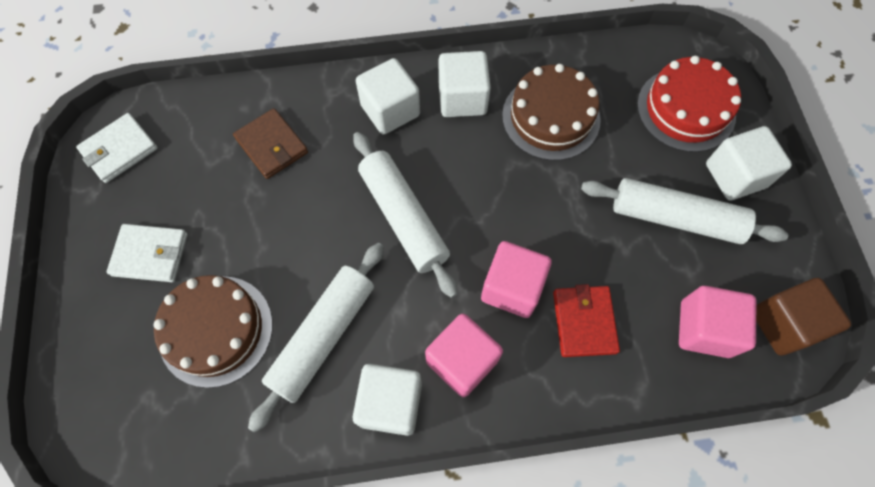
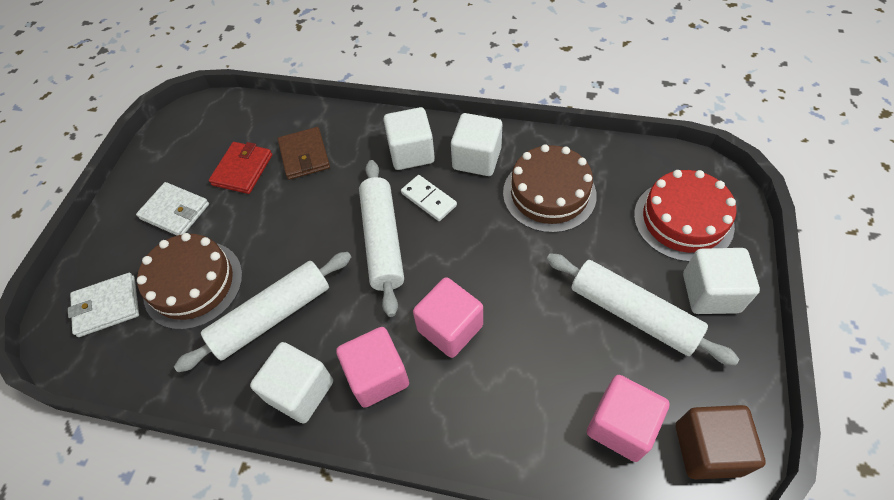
camera: 25 degrees right, 10 degrees down
(119, 150) = (192, 129): white wallet -> white wallet (107, 306)
(432, 158) = (429, 199): none -> white domino
(584, 322) = (503, 379): red wallet -> red wallet (242, 170)

